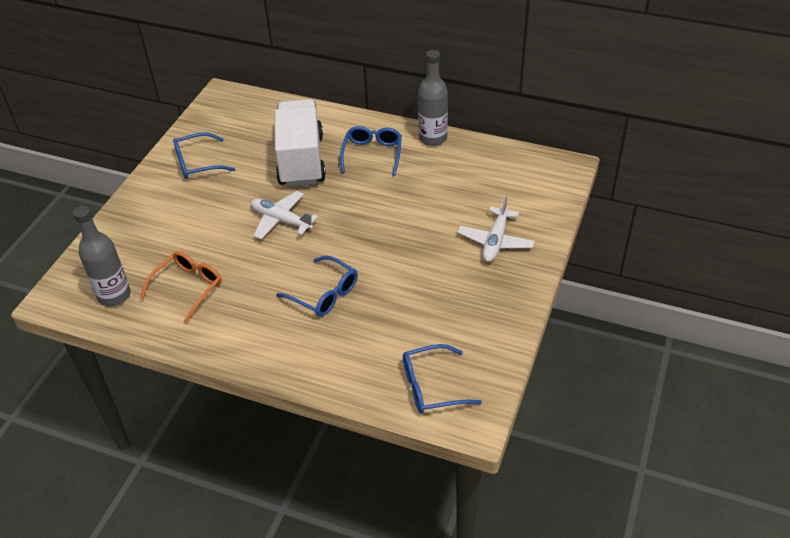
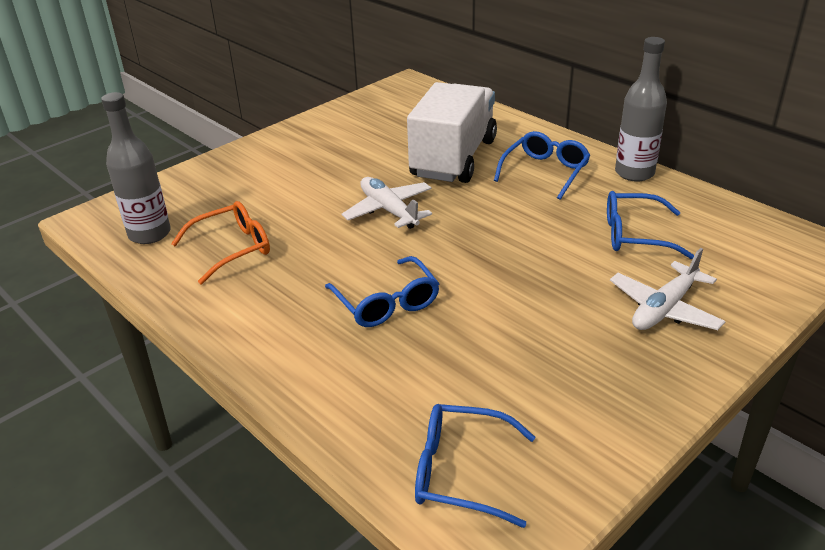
camera: 25 degrees right, 10 degrees down
(197, 163) = (336, 135): blue glasses -> blue glasses (635, 235)

